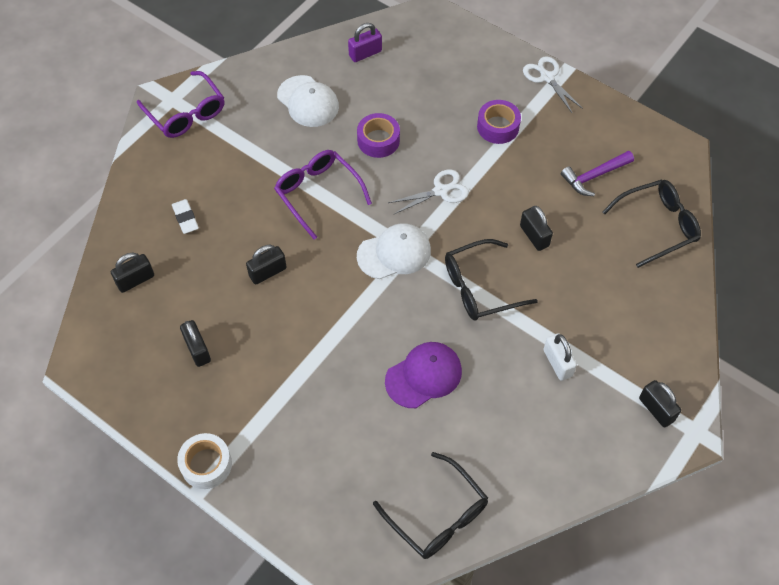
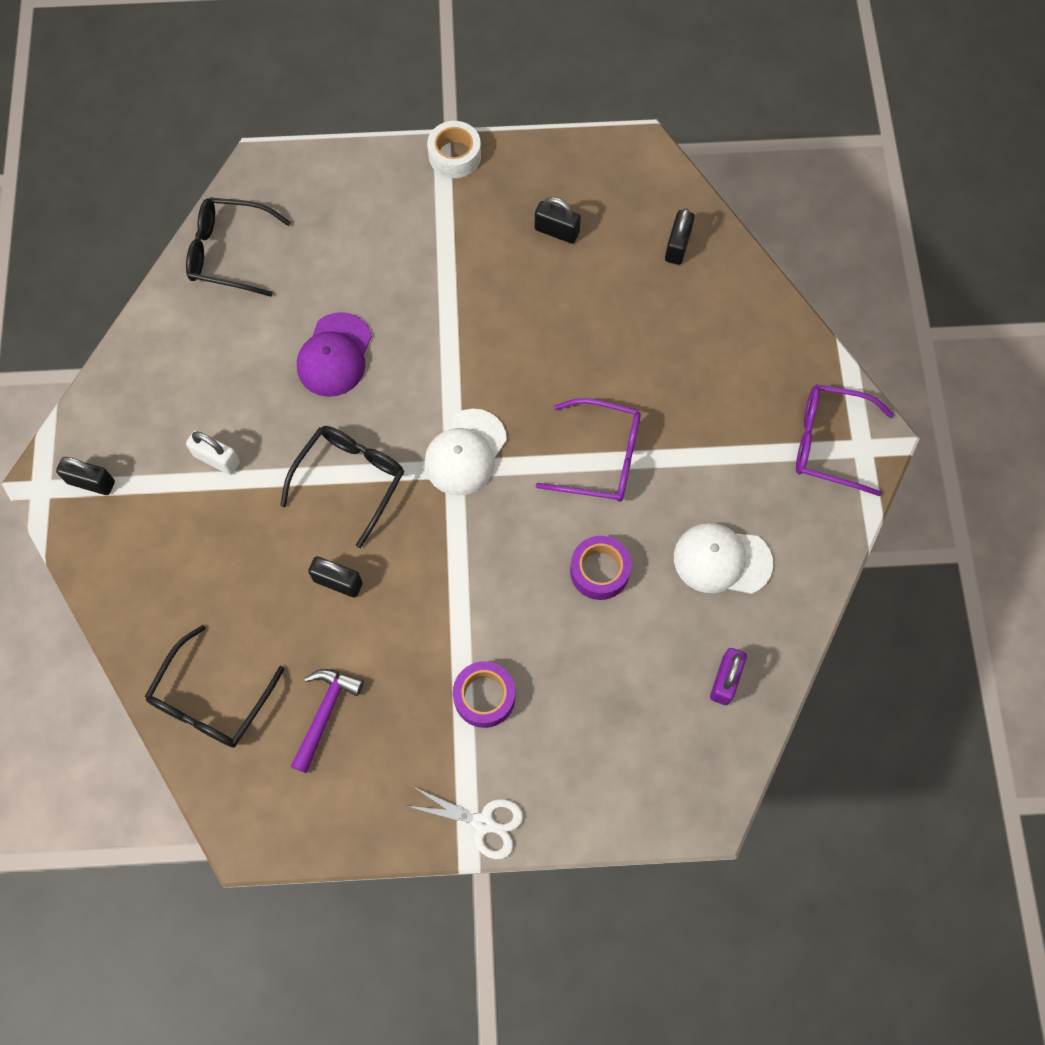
camera: 140 degrees right, 10 degrees up
(185, 218) = (700, 334): white eraser -> none
(268, 272) = (567, 342): black padlock -> none
(440, 191) = (479, 560): white scissors -> none

